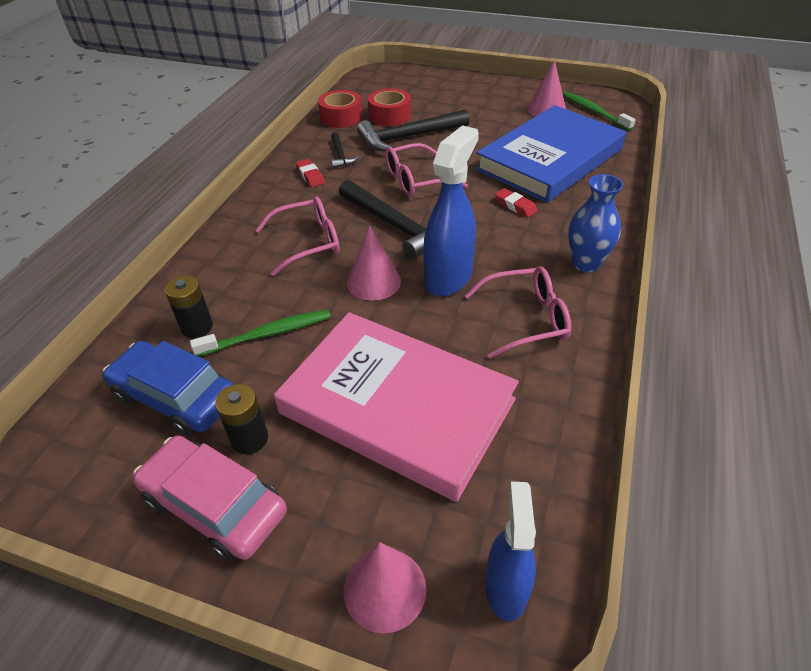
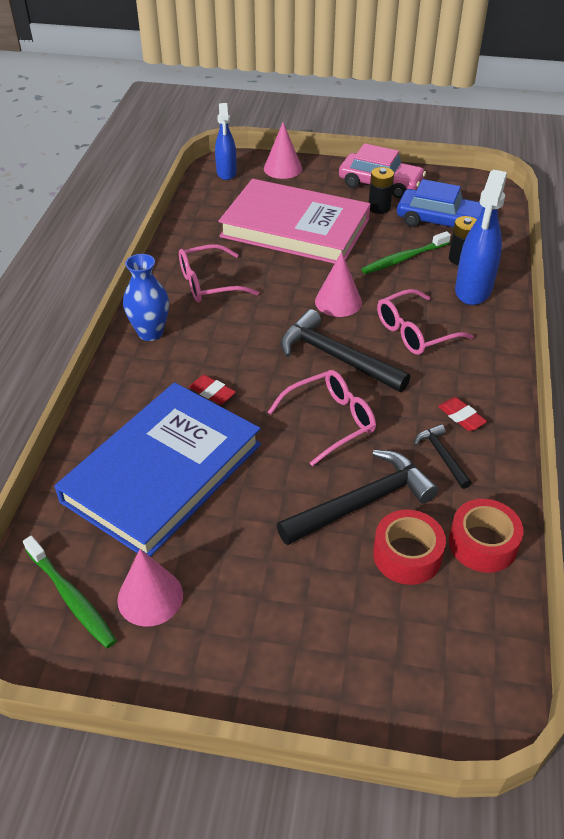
camera: 170 degrees right, 0 degrees up
(448, 277) = (274, 310): blue spray bottle -> blue spray bottle (473, 290)

